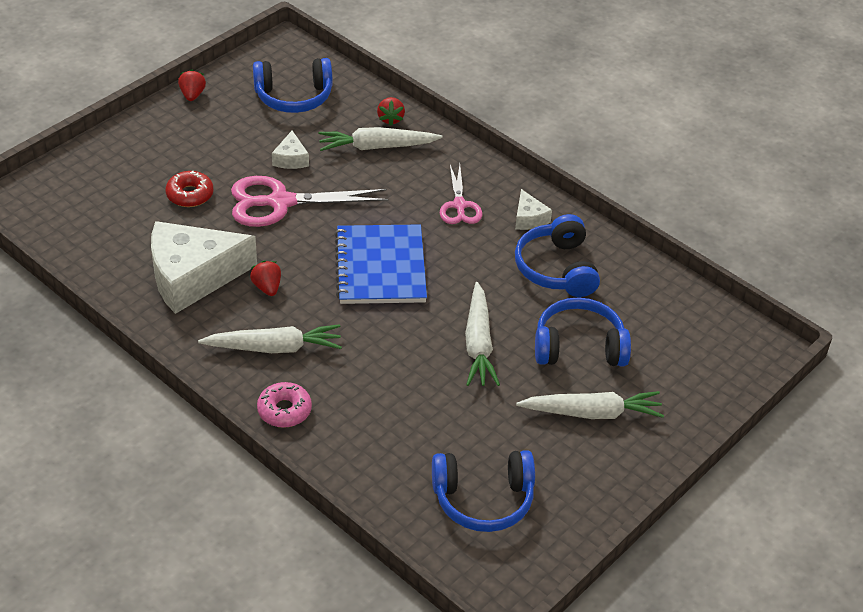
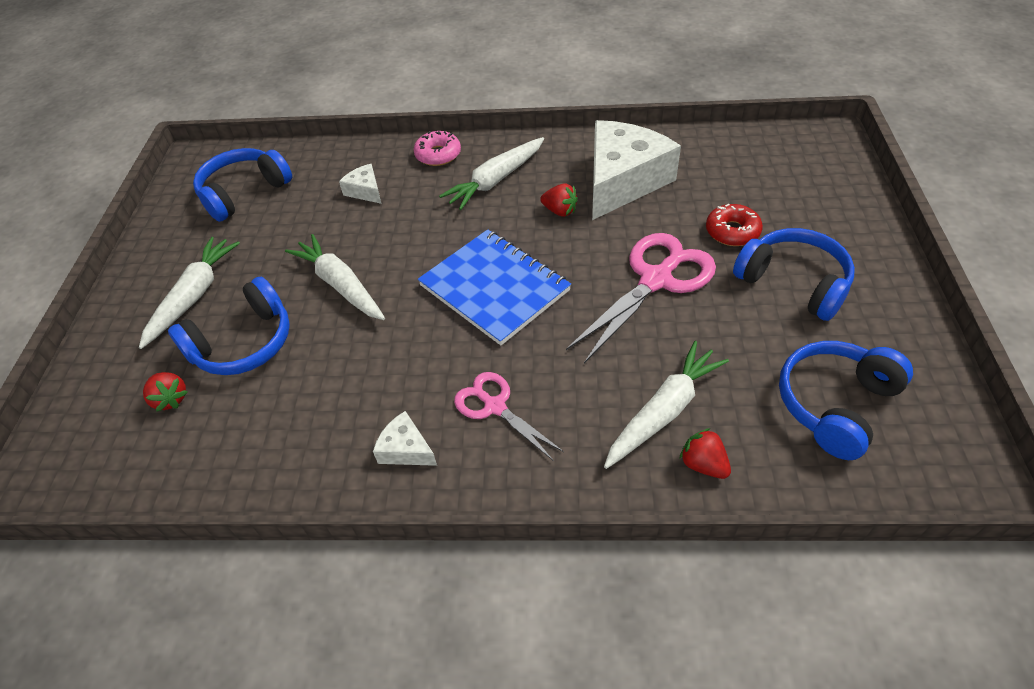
camera: 145 degrees right, 5 degrees up
(192, 95) = (913, 321): red strawberry -> red strawberry (171, 399)
(291, 159) = (716, 328): white cheese -> white cheese (365, 191)
(556, 269) = (325, 408): blue headphones -> blue headphones (793, 282)
(592, 413) = (194, 296): white carrot -> white carrot turned 150 degrees clockwise

